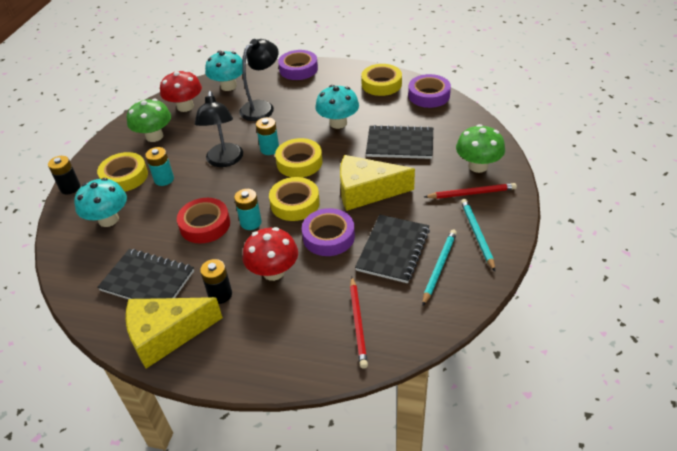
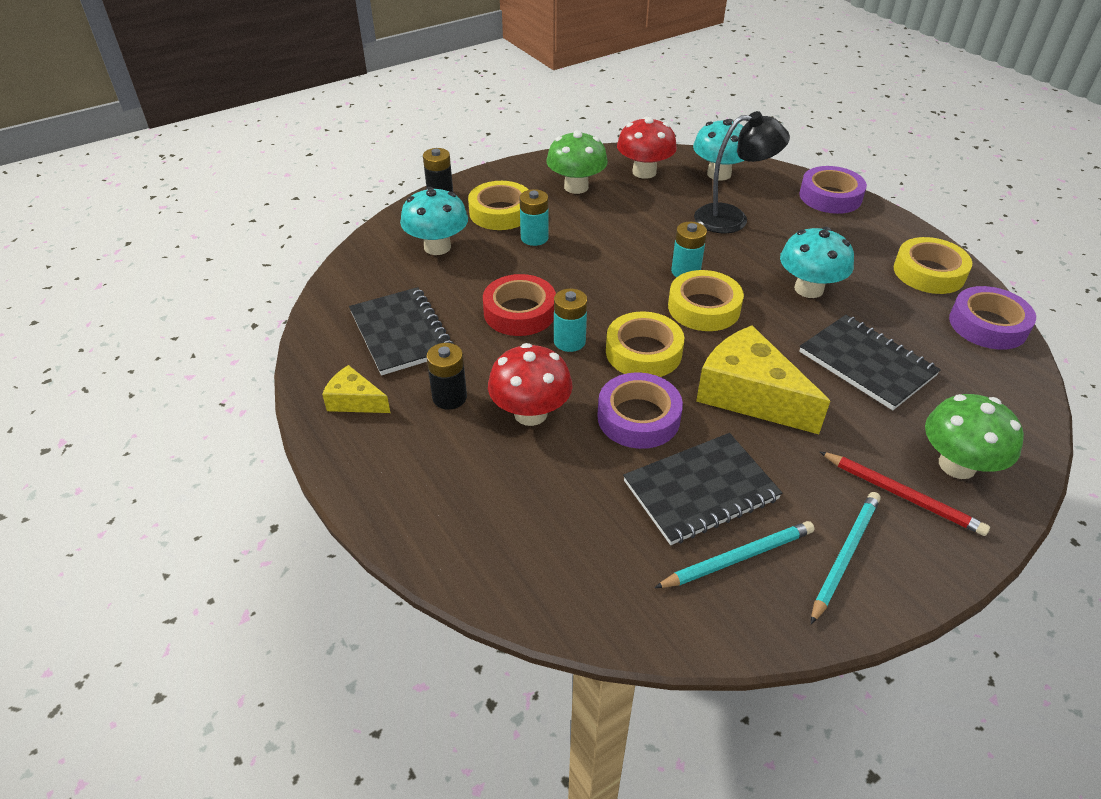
camera: 40 degrees right, 0 degrees up
(166, 335) = (355, 401): yellow cheese -> yellow cheese, size x0.52
(224, 161) = (619, 255): black lamp -> none
(358, 323) = (555, 545): red pencil -> none

